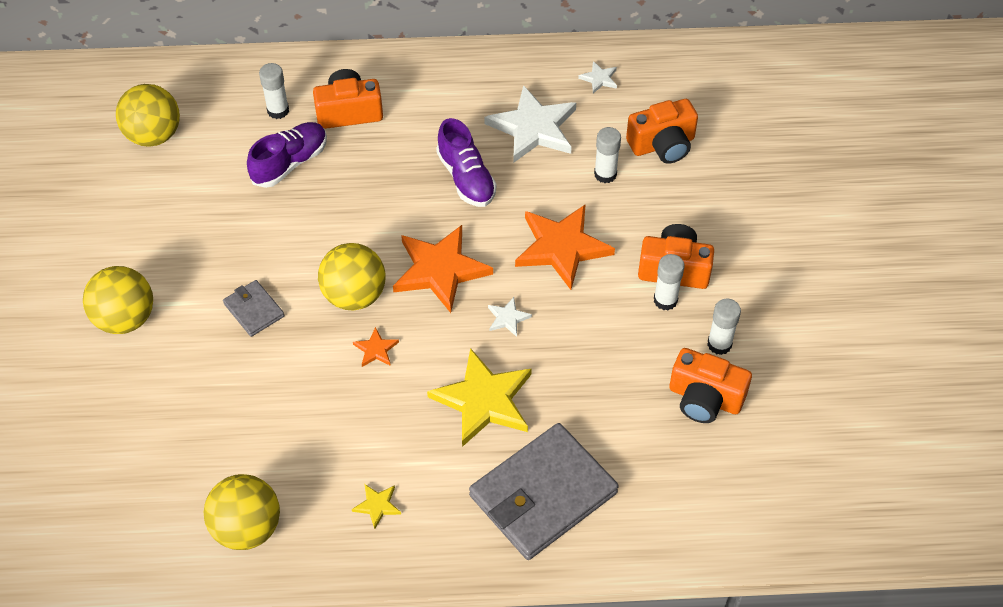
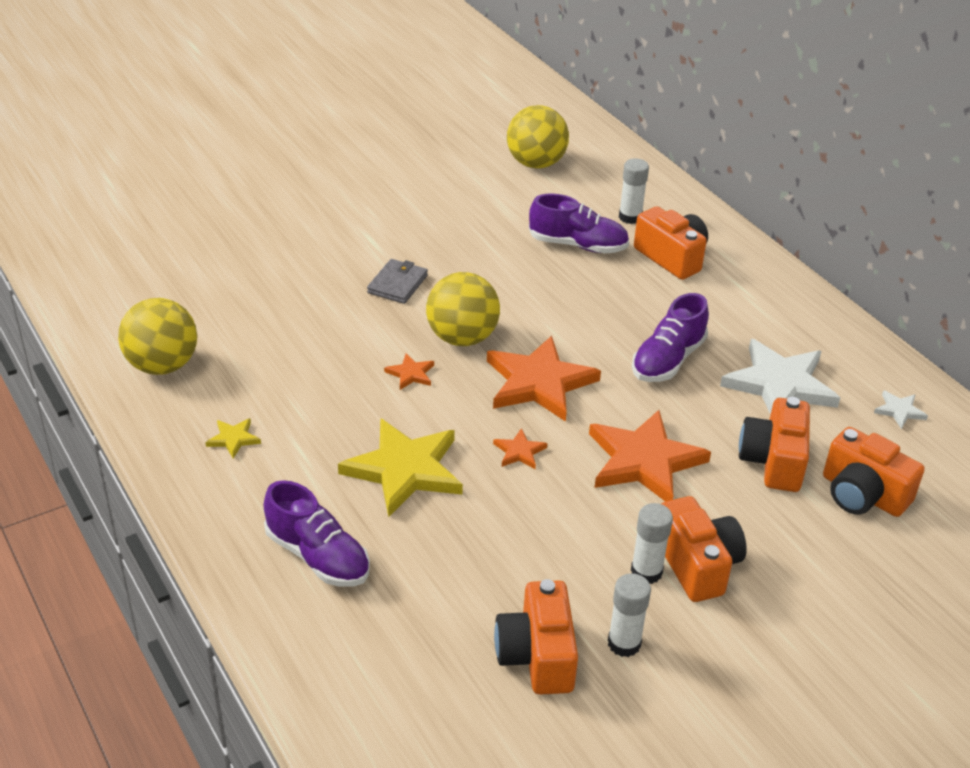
camera: 60 degrees right, 15 degrees down
(125, 318) = (334, 219): yellow ball -> none
(508, 318) = (519, 452): white star -> orange star
(543, 494) = (318, 556): grey wallet -> purple shoe
(605, 174) = (773, 461): white glue stick -> orange camera

